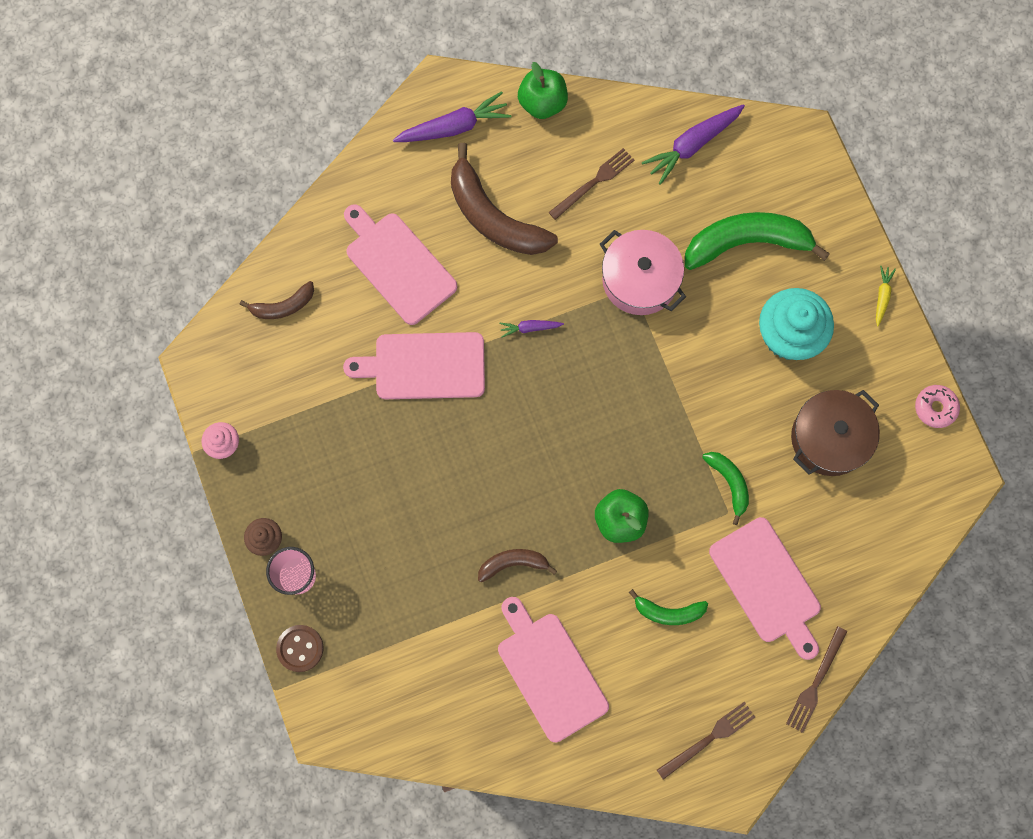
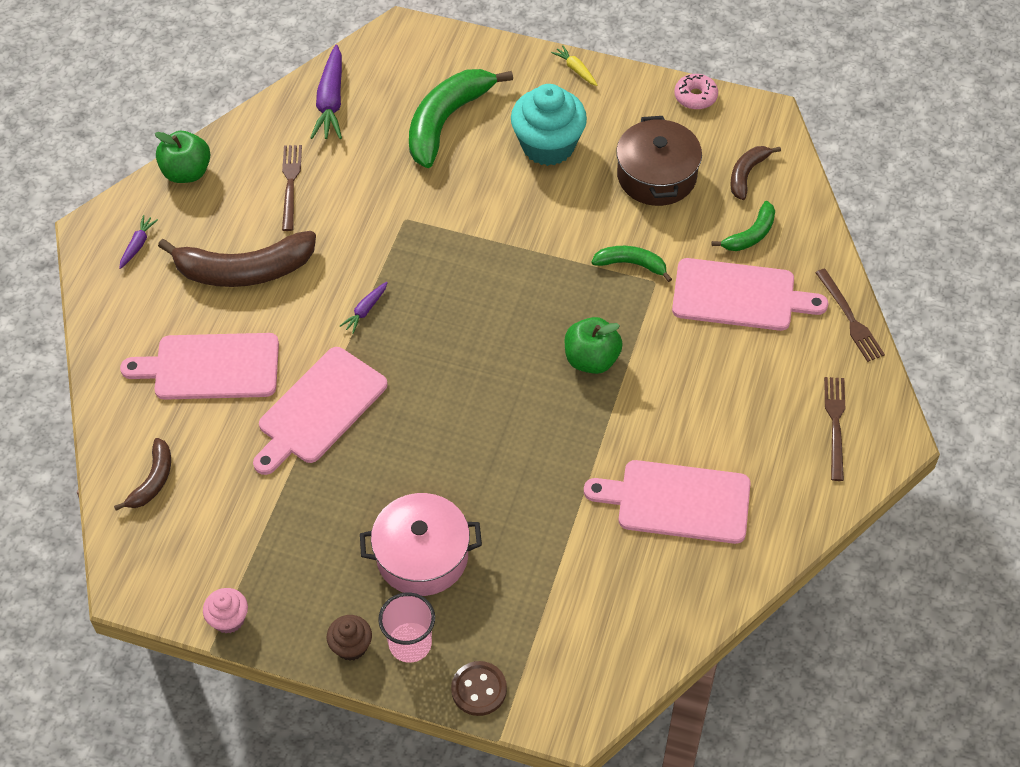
camera: 50 degrees left, 20 degrees down
(454, 127) = (138, 245): purple carrot -> purple carrot, size x0.51
(513, 563) = (557, 463): brown banana -> brown banana (747, 174)
(640, 279) = (403, 209): pink pot -> pink pot (422, 556)
(668, 612) = (702, 379): green banana -> green banana (751, 235)

